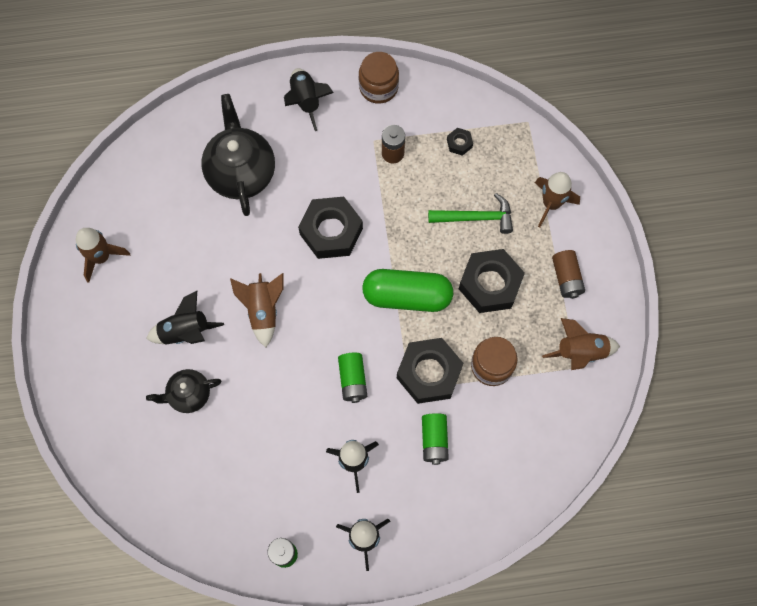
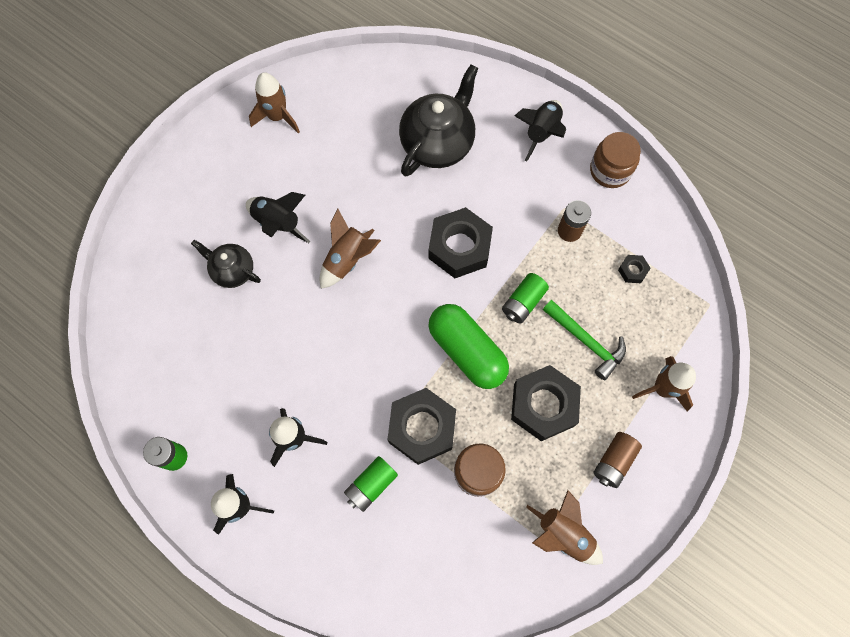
camera: 45 degrees right, 0 degrees up
(353, 380) = (359, 375): green battery -> green battery (523, 302)

